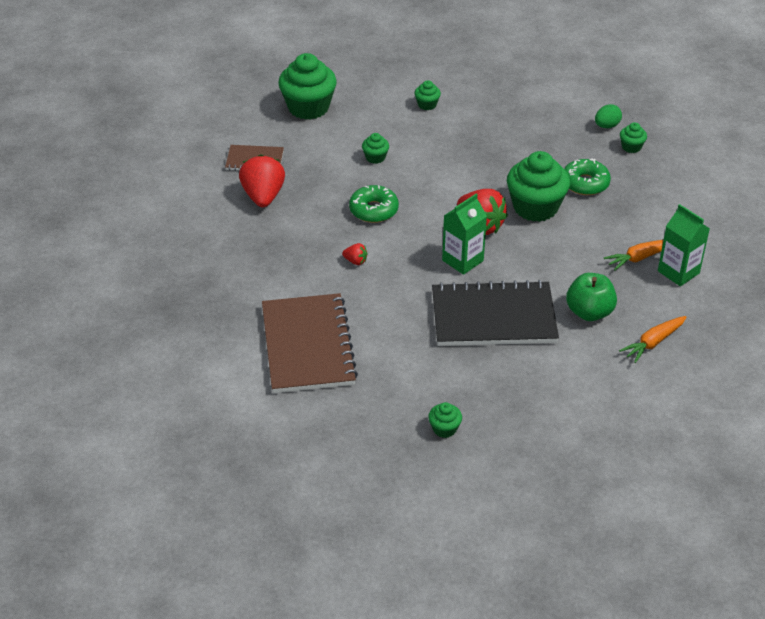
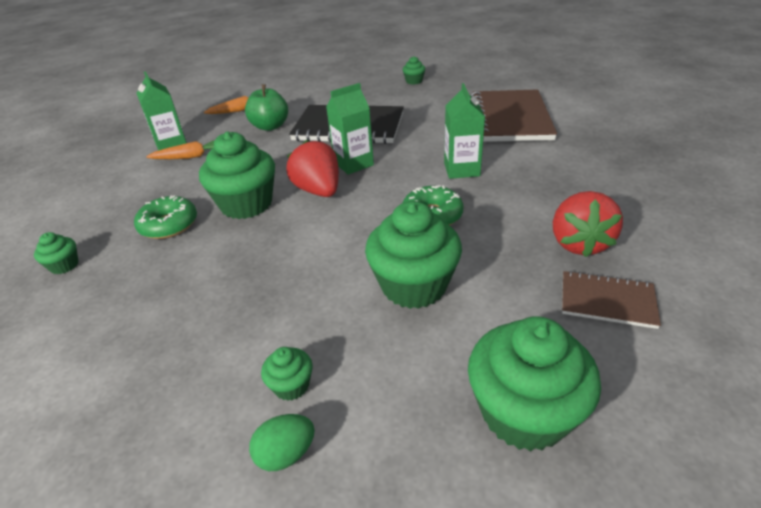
camera: 165 degrees left, 5 degrees down
(355, 261) = (461, 169): red strawberry -> green carton
(375, 157) = (414, 286): green cupcake -> green cupcake, size x2.19
(606, 126) = (55, 302): green egg -> green egg (286, 454)

